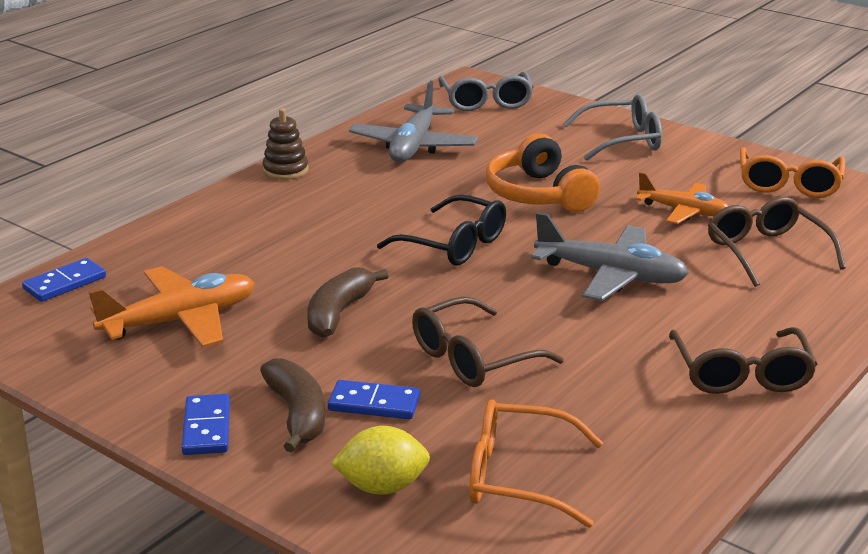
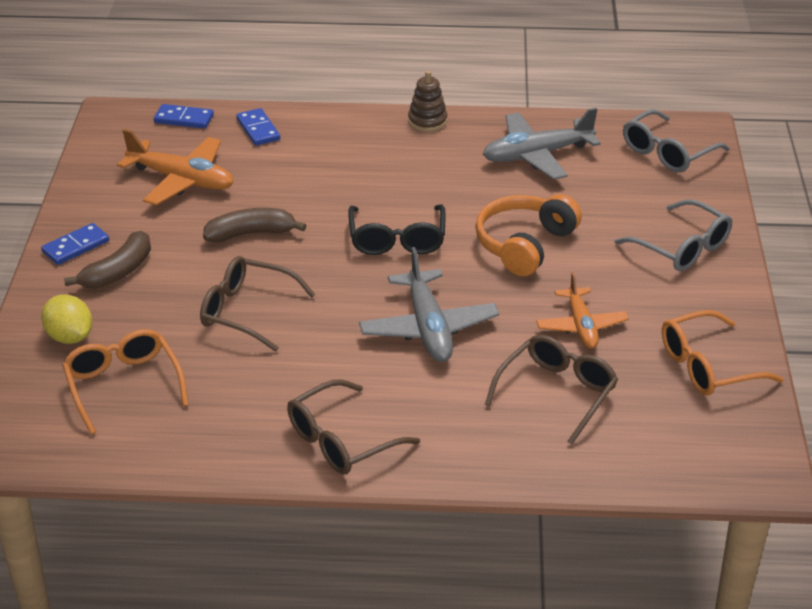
camera: 55 degrees right, 10 degrees up
(374, 404) = (155, 295): blue domino -> blue domino (258, 129)

